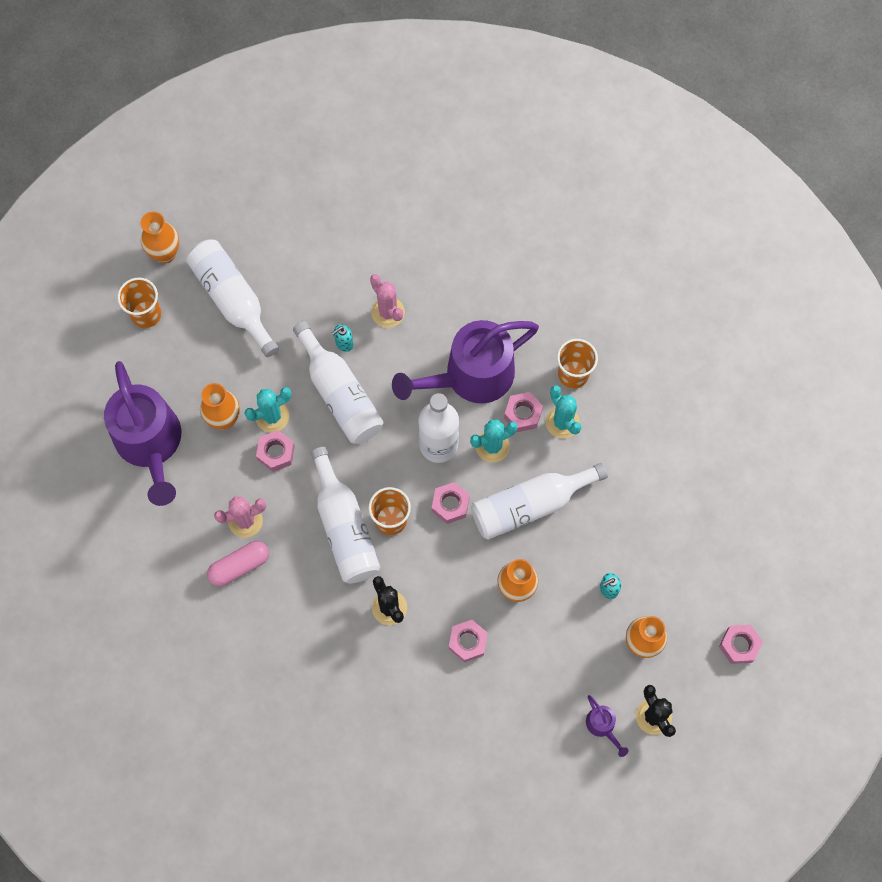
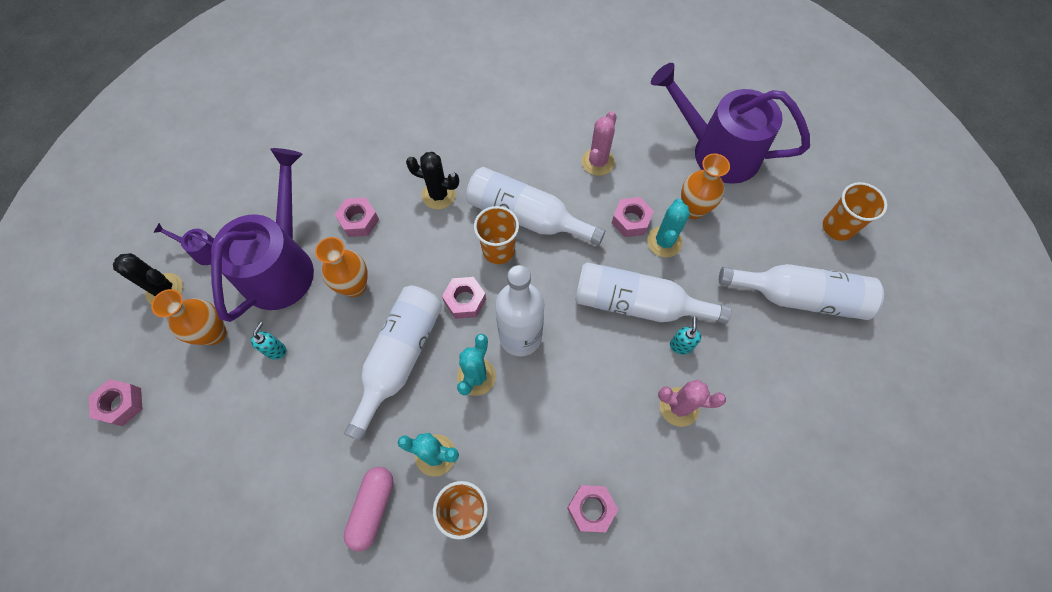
camera: 135 degrees right, 5 degrees down
(165, 254) = (889, 282): orange vase -> none
(239, 566) = (568, 134): pink capsule -> pink capsule (372, 508)
(470, 376) = (553, 418): purple watering can -> purple watering can (282, 265)
(523, 414) = (477, 429): pink nut -> pink nut (591, 509)

